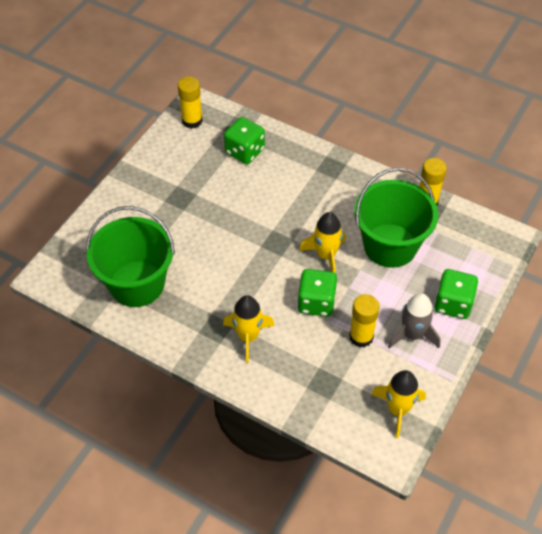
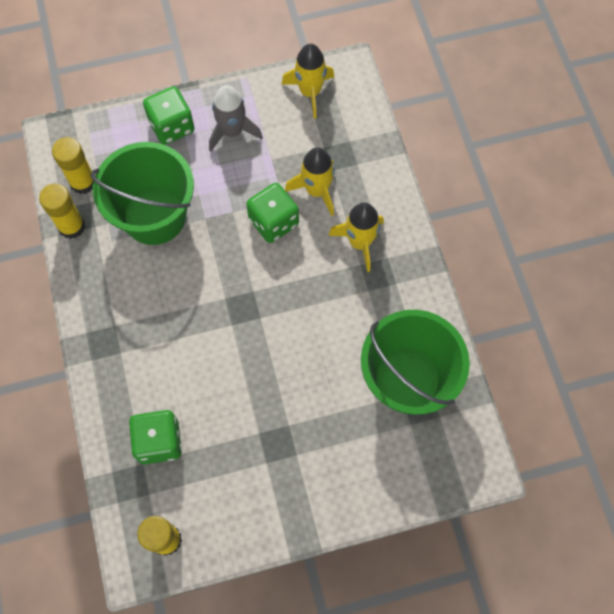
camera: 135 degrees left, 15 degrees up
(326, 255) = (216, 256): yellow rocket -> yellow rocket (316, 190)
(361, 337) = (272, 164): yellow glue stick -> yellow glue stick (83, 182)

